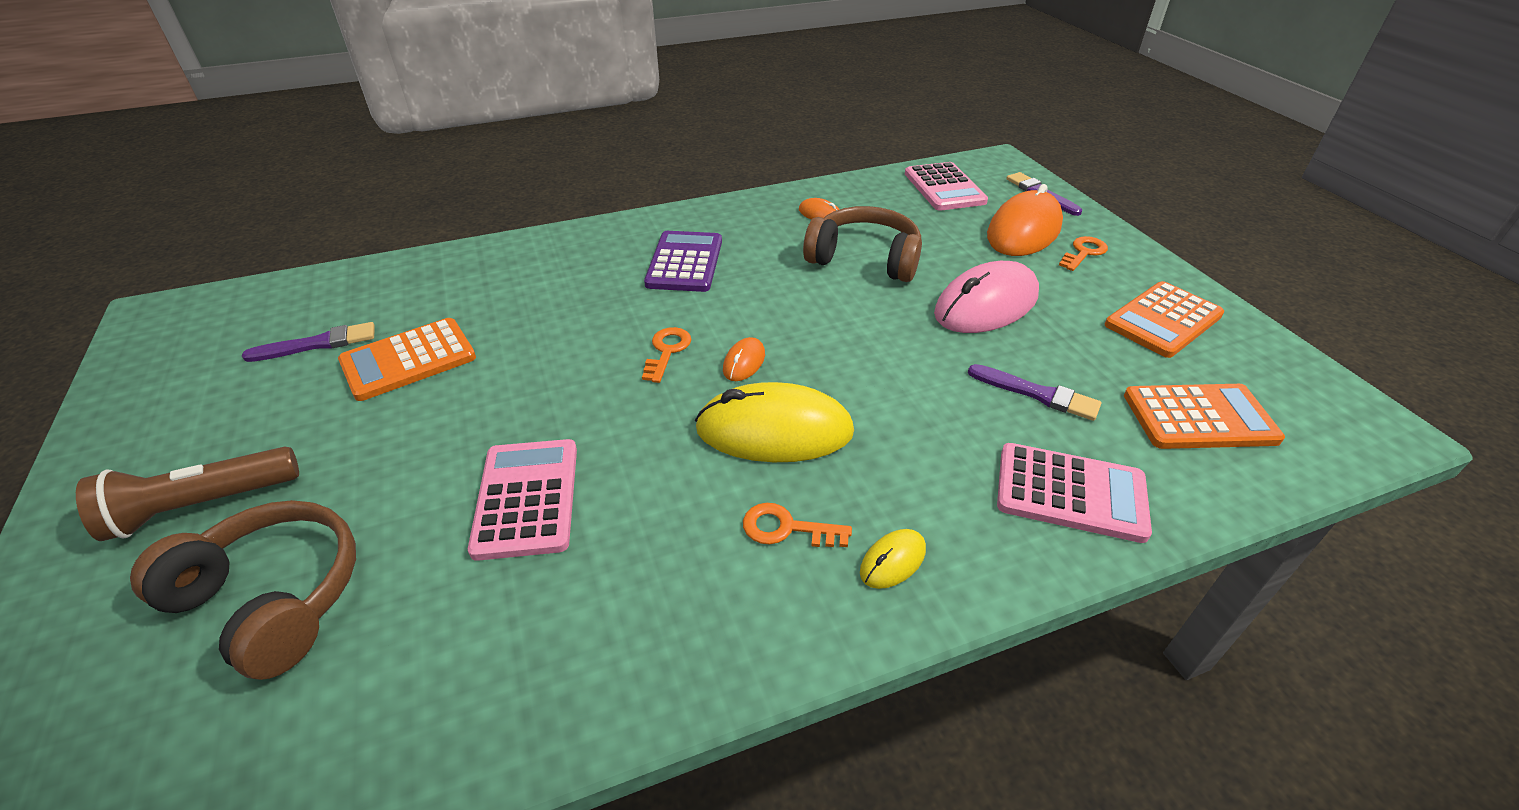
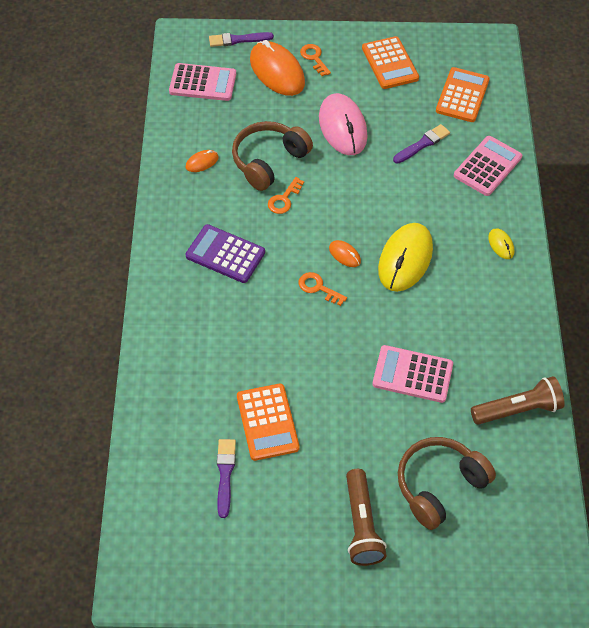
camera: 70 degrees left, 15 degrees up
(468, 698) = (517, 409): none -> brown flashlight
(787, 528) = (470, 275): orange key -> orange key (284, 199)

